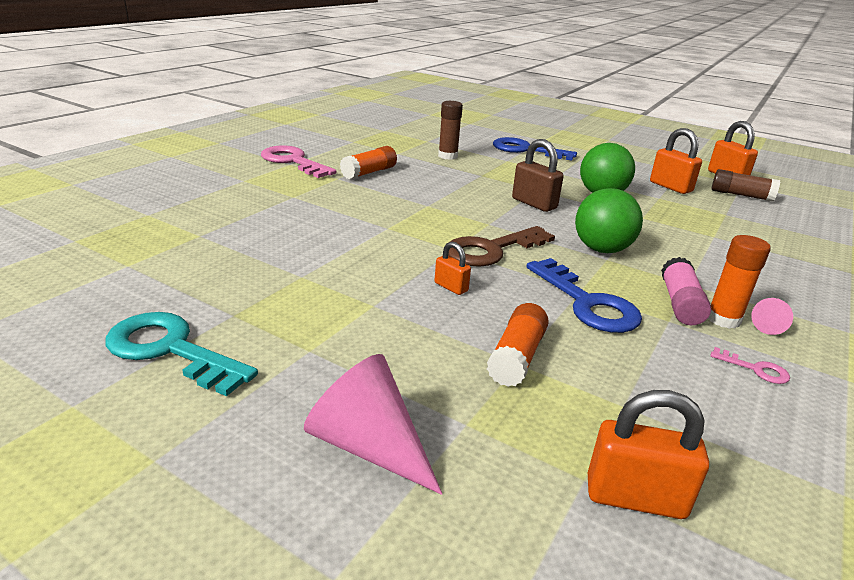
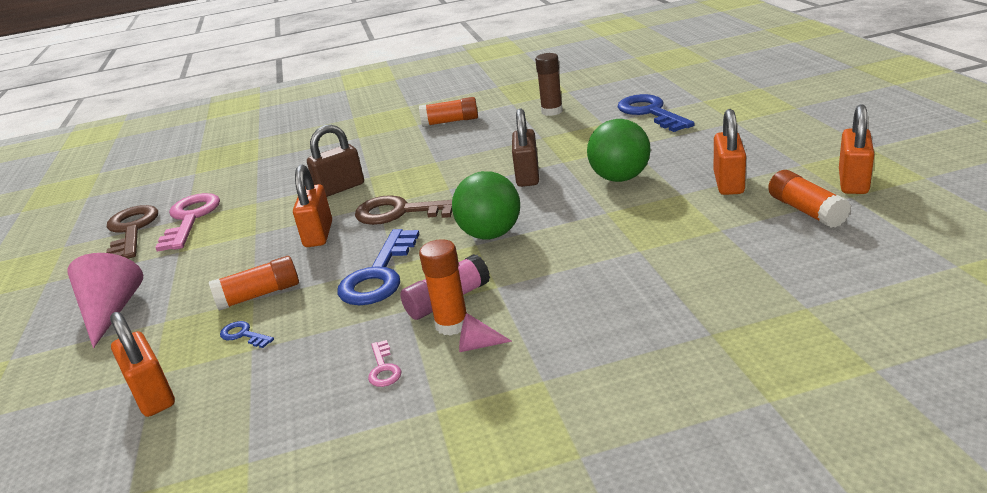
camera: 50 degrees right, 0 degrees up
(171, 350) = (131, 230): turquoise key -> brown key
(293, 161) = (414, 103): pink key -> pink key (190, 219)
(379, 243) = (340, 188): none -> brown padlock
(451, 287) = (318, 234): orange padlock -> orange padlock, size x1.76
(587, 397) = (243, 335): none -> blue key
(741, 195) = (806, 211): brown glue stick -> orange glue stick

